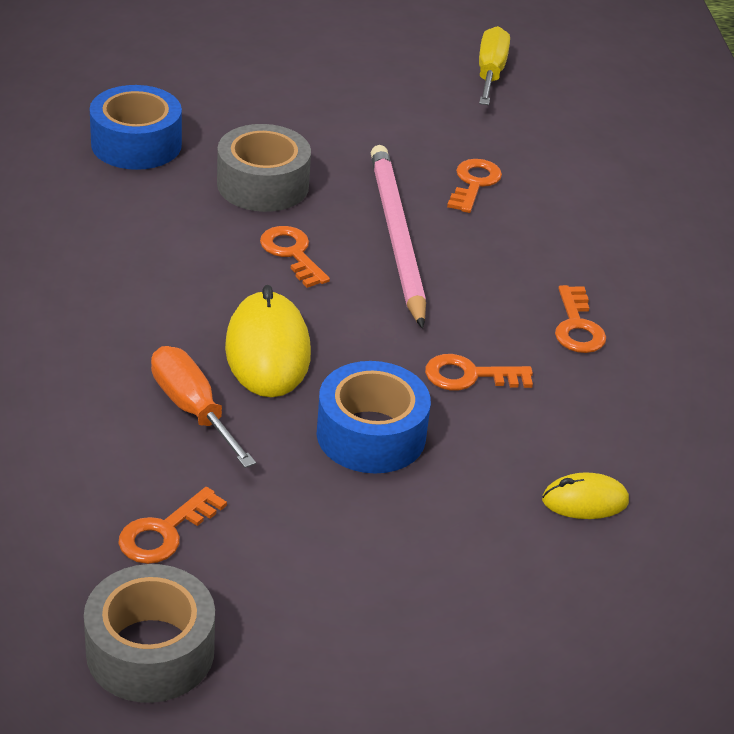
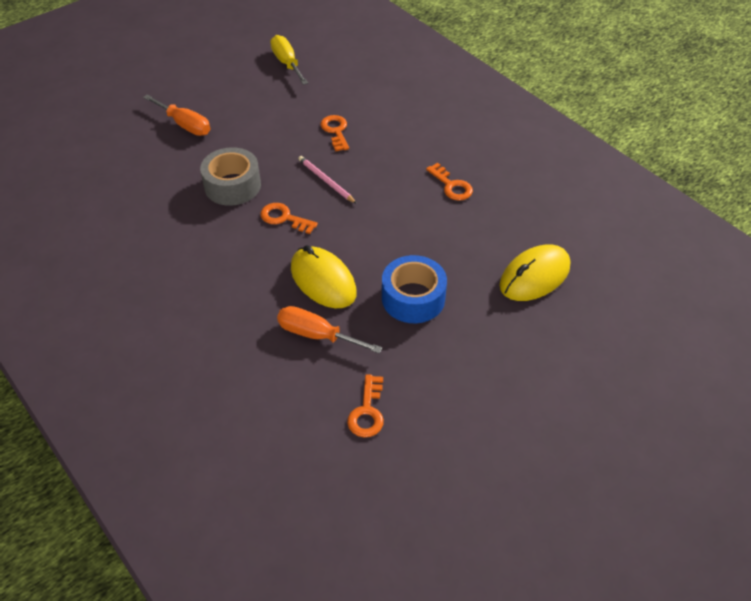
camera: 30 degrees left, 10 degrees up
(136, 144) = (142, 196): blue tape -> none
(150, 651) = (420, 480): grey tape -> none
(273, 88) = (185, 125): none -> orange screwdriver
(396, 236) = (326, 181): pink pencil -> pink pencil, size x0.51
(469, 376) = (428, 240): orange key -> none
(585, 501) = (534, 276): yellow mouse -> yellow mouse, size x1.78

